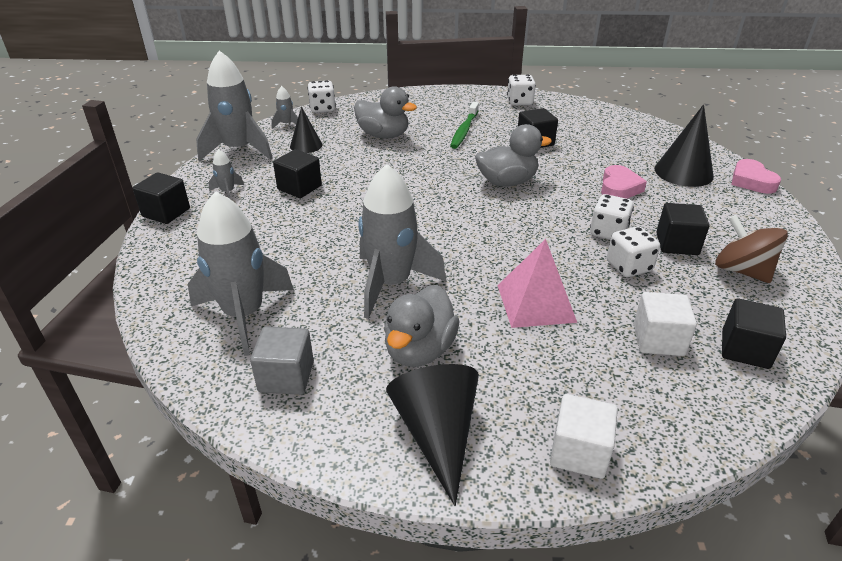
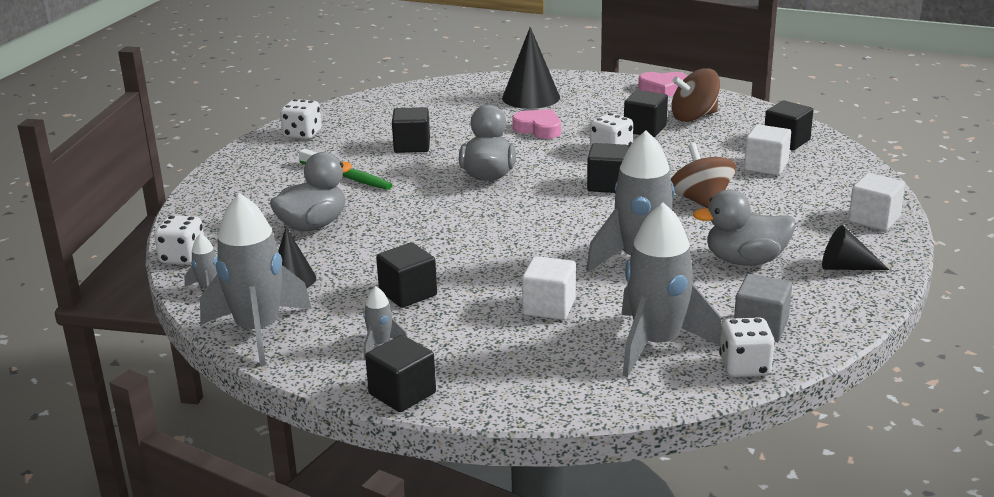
camera: 70 degrees left, 10 degrees down
(295, 249) = (549, 307): none -> white cube
(419, 350) = (745, 260): grey duck -> grey duck turned 135 degrees clockwise
(437, 433) = (846, 267): black cone -> black cone, size x0.62
(532, 242) = (607, 185): none -> black cube
(535, 303) = (701, 201): pink pyramid -> brown spinning top
(628, 266) = (667, 154): white dice -> white dice (744, 367)
(751, 181) = (566, 77): pink heart -> pink heart (663, 89)

